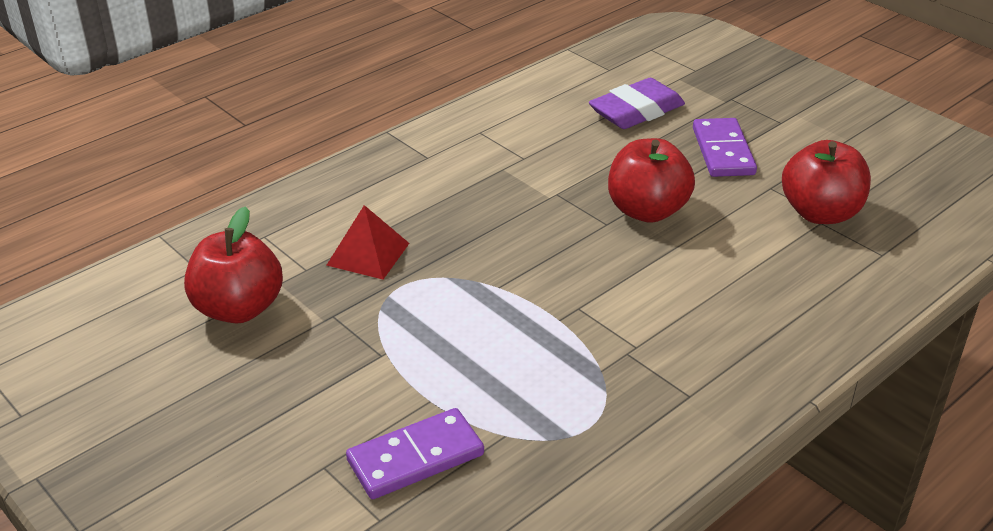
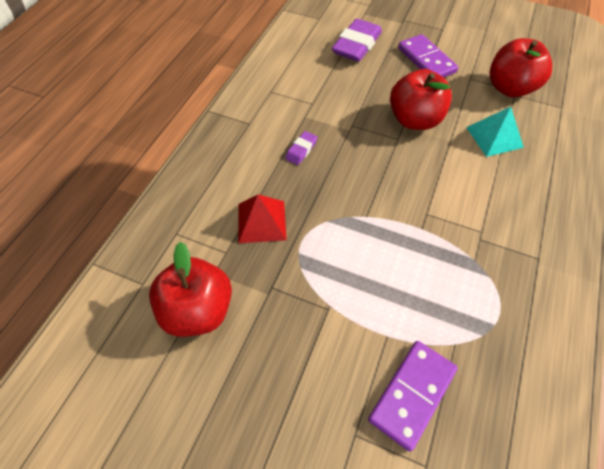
camera: 25 degrees left, 20 degrees up
(470, 201) = (301, 150): none -> purple eraser
(745, 258) = (494, 137): none -> turquoise pyramid

